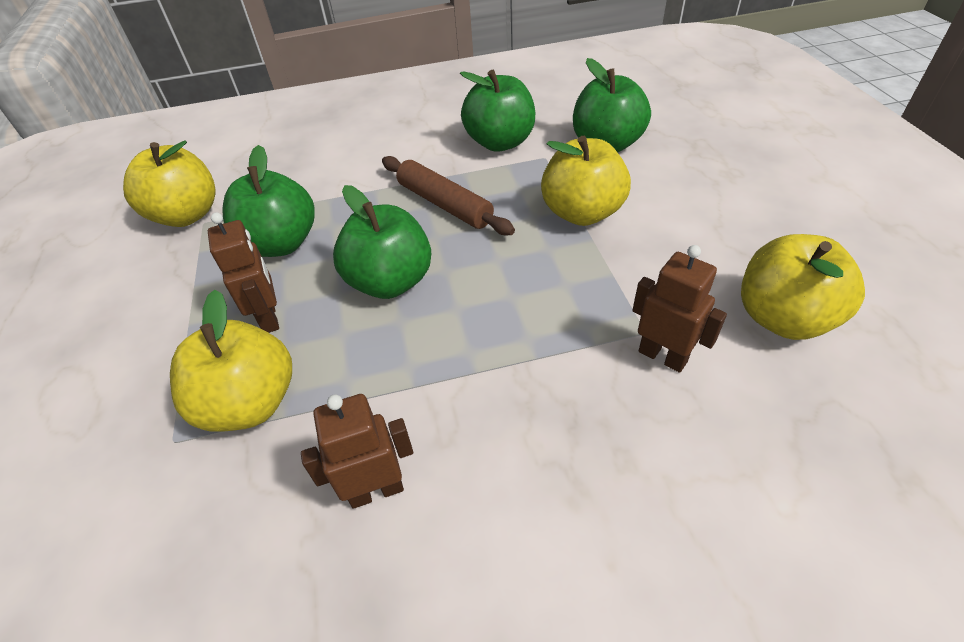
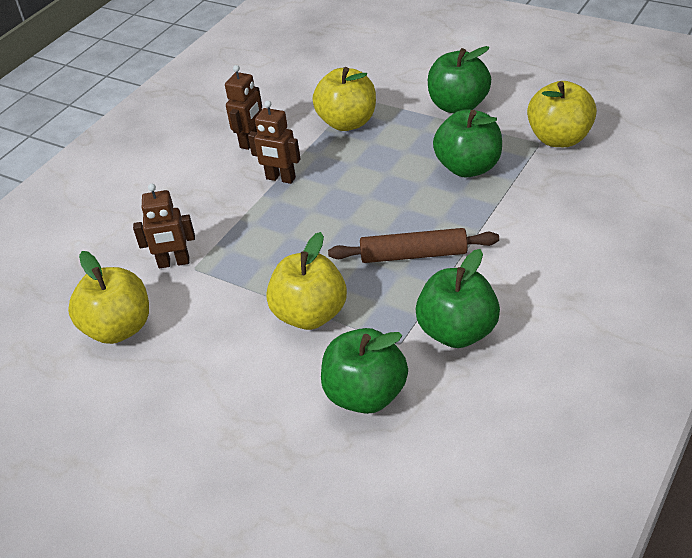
camera: 135 degrees right, 5 degrees down
(269, 318) = (401, 144): brown robot -> brown robot (280, 178)
(390, 281) = (368, 196): green apple -> green apple (458, 106)

